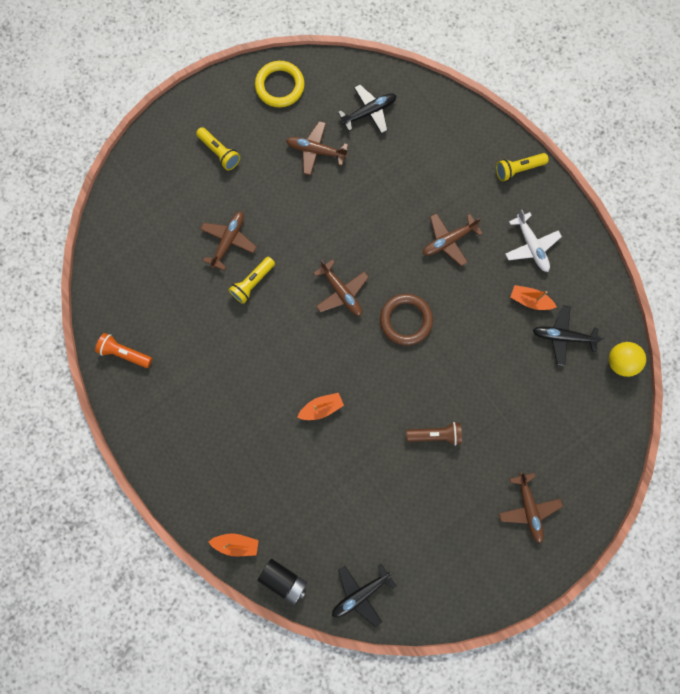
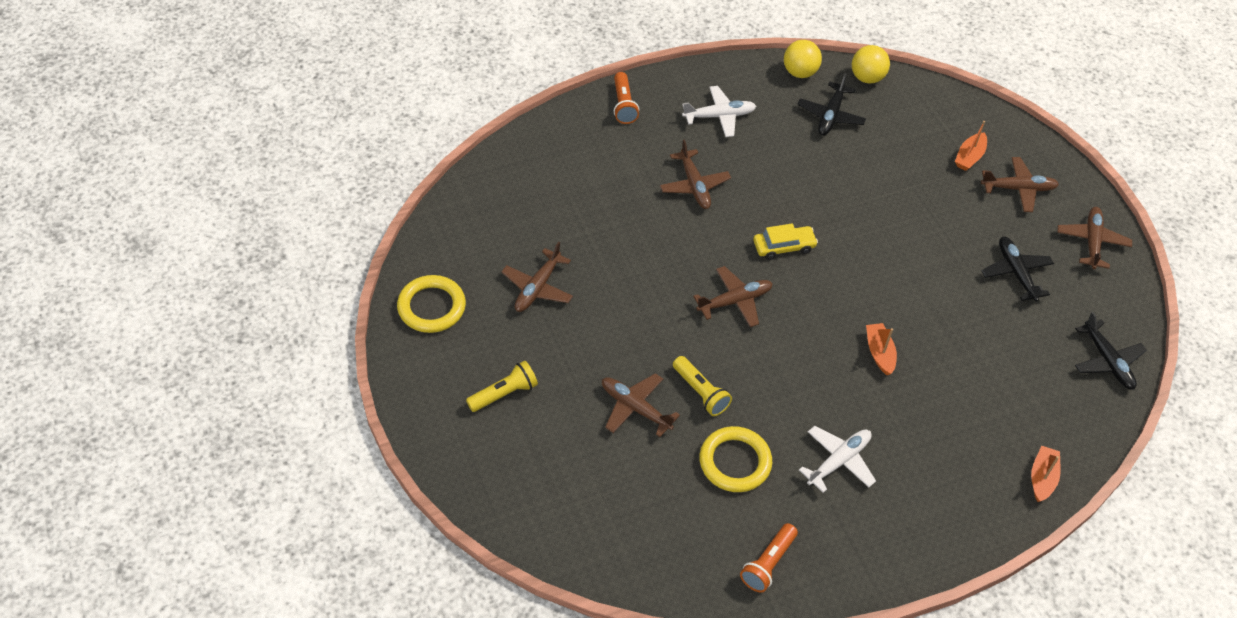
camera: 80 degrees left, 25 degrees down
(200, 317) = (735, 462): none -> yellow ring
(217, 390) = (838, 461): none -> white plane
(283, 580) = (1088, 435): black battery -> none
(369, 112) = (503, 223): black plane -> black plane (1015, 273)
(406, 320) = (784, 246): brown ring -> yellow car
(435, 434) = (926, 250): brown flashlight -> none
(486, 577) = (1091, 242): none -> brown plane
(518, 169) = (624, 105): yellow flashlight -> orange flashlight
(530, 300) = (783, 132): orange boat -> orange boat (969, 157)
(606, 303) = (799, 72): none -> yellow ball

